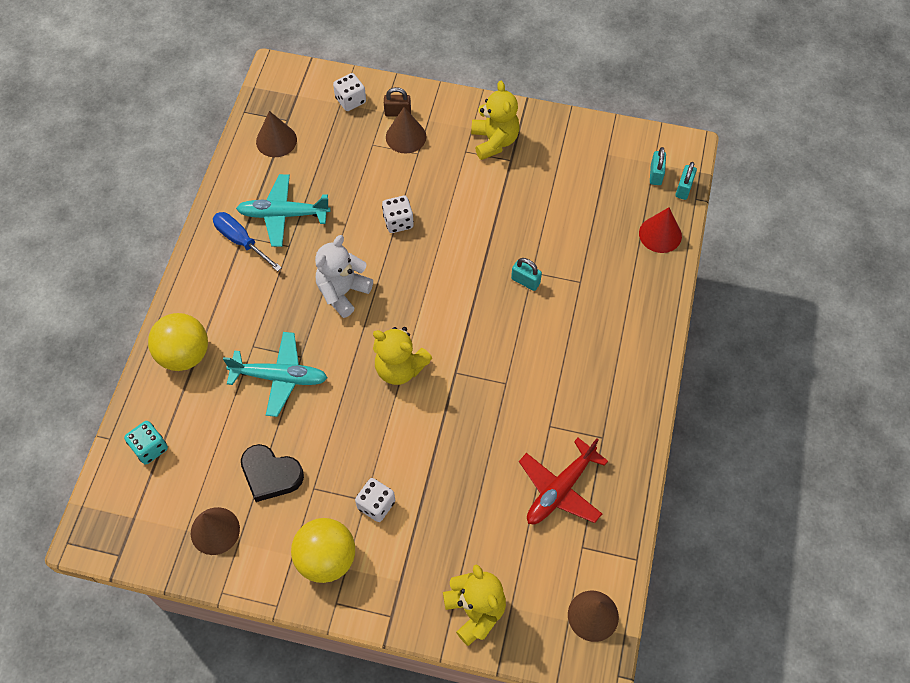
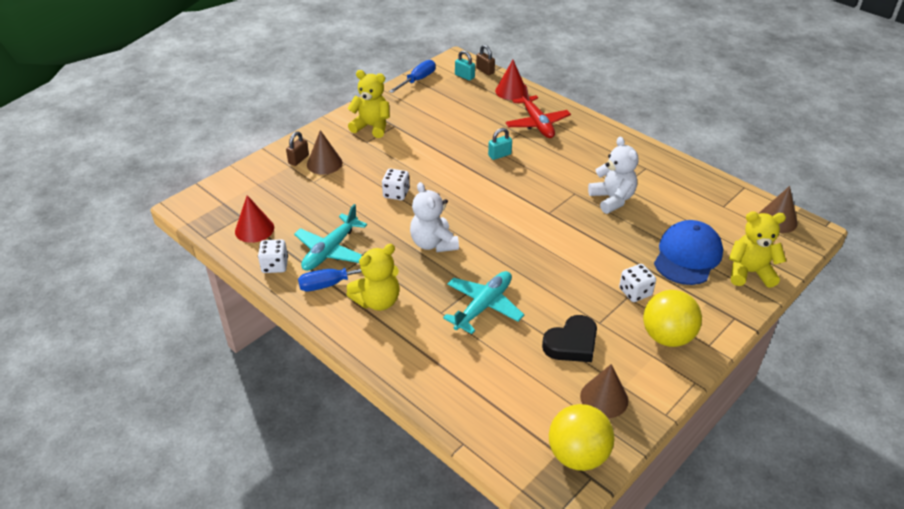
camera: 60 degrees left, 20 degrees down
(150, 448) = (493, 416): turquoise dice -> none
(184, 354) = (415, 359): yellow ball -> yellow ball (577, 455)
(276, 140) = (254, 229): brown cone -> red cone
(350, 100) = (261, 177): white dice -> white dice (275, 265)
(400, 368) = (525, 238): yellow teddy bear -> yellow teddy bear (377, 301)
(465, 537) = (687, 256): none -> blue cap
(518, 425) = (612, 199): none -> white teddy bear
(560, 489) = (674, 199): red plane -> red plane (537, 124)
(613, 135) = (418, 80): none -> blue screwdriver
(683, 189) = (485, 71): turquoise padlock -> brown padlock

